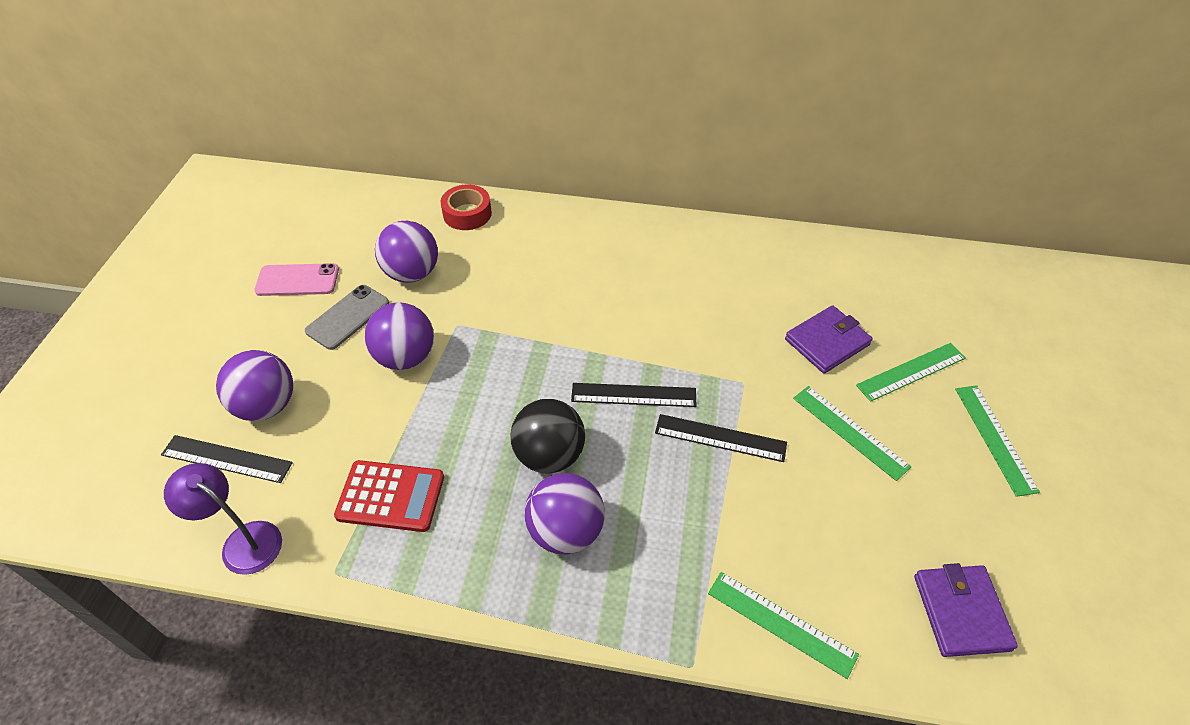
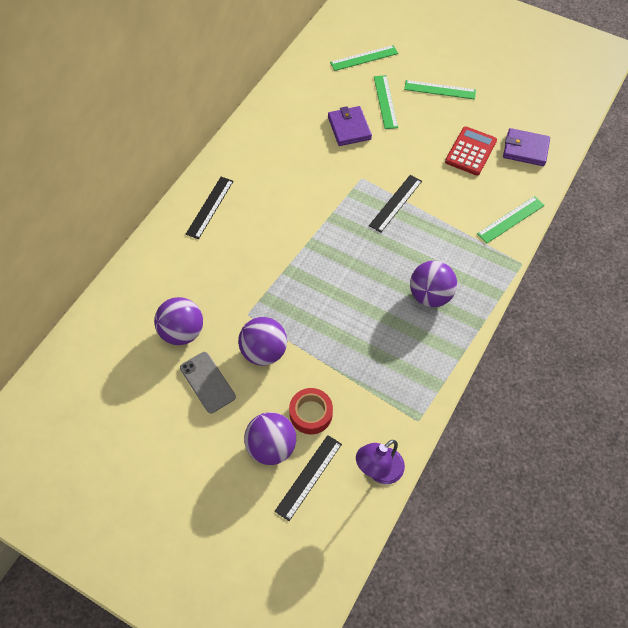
camera: 70 degrees left, 10 degrees up
(297, 280) = (150, 412): pink phone -> none
(390, 496) = (375, 381): red calculator -> red calculator (470, 151)
(467, 214) = (134, 282): red tape -> red tape (311, 414)
(549, 455) = (376, 289): black ball -> none
(633, 395) = (349, 233): black ruler -> black ruler (210, 207)
(850, 431) = (413, 145): green ruler -> green ruler (364, 58)

